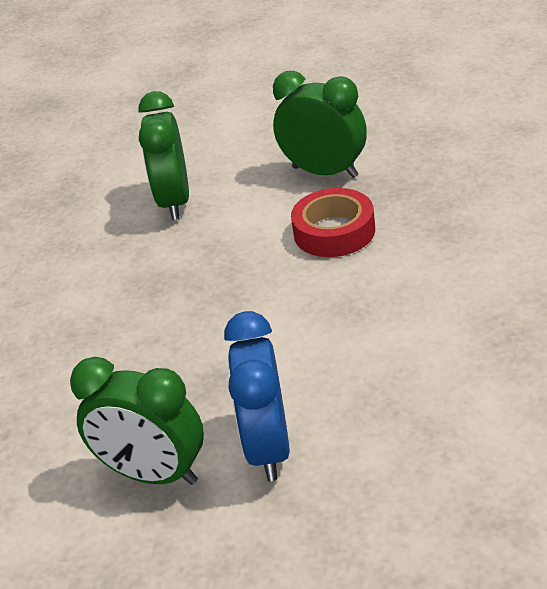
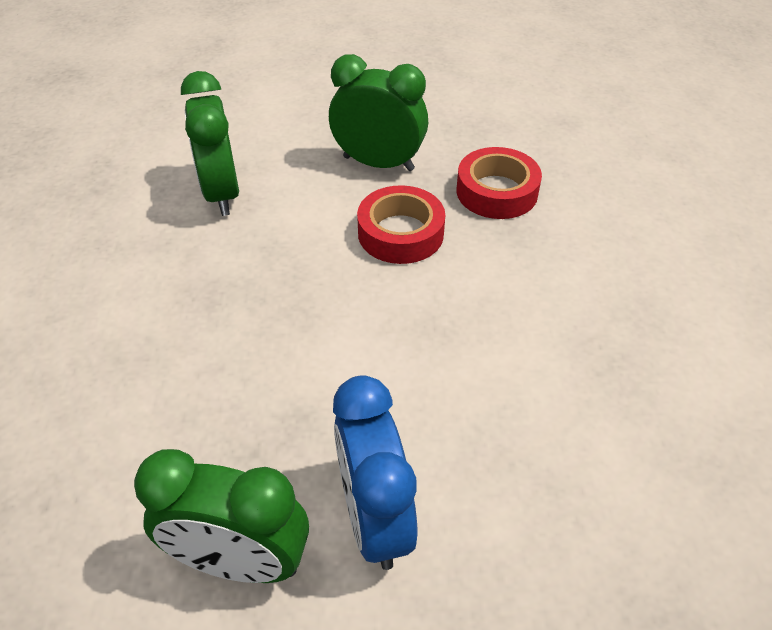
camera: 15 degrees left, 10 degrees up
(435, 194) = (497, 191): none -> red tape

